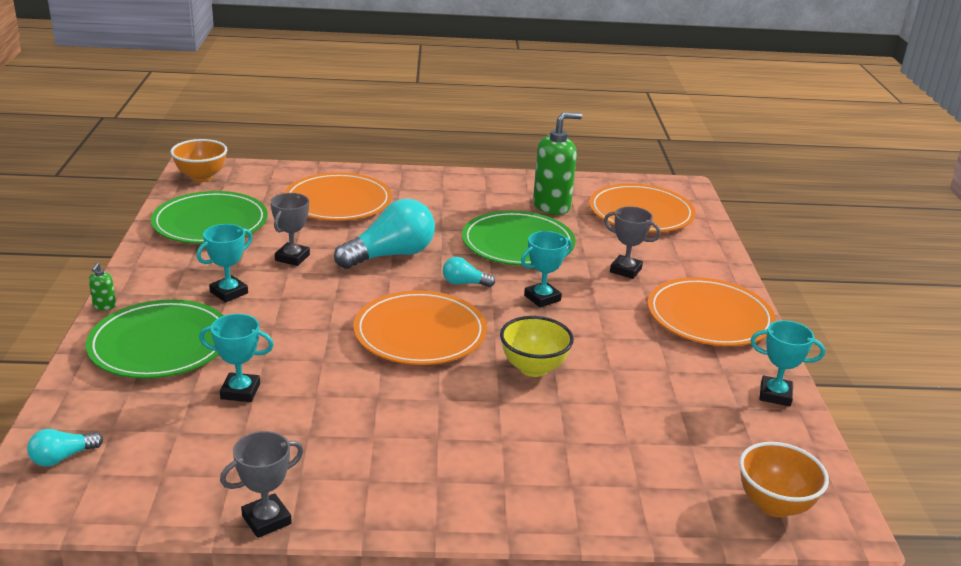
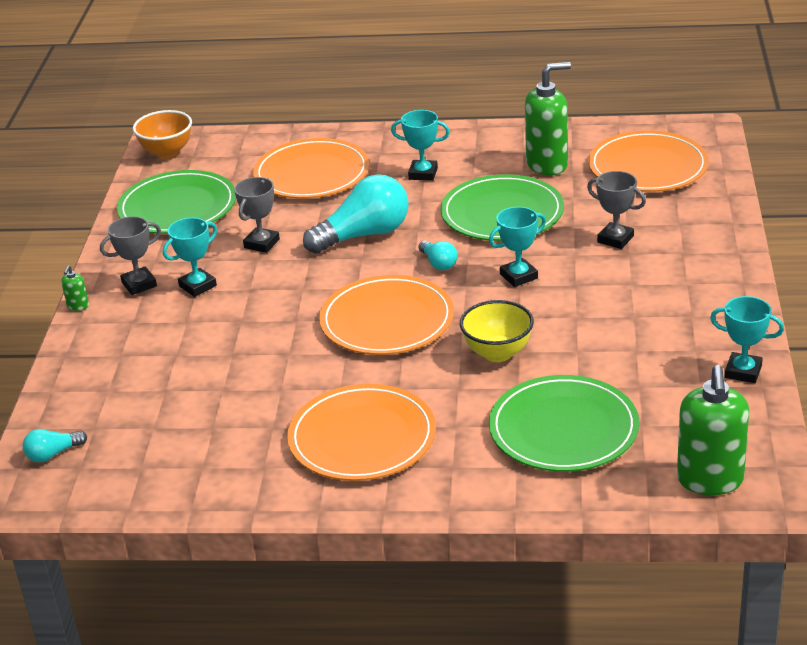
camera: 10 degrees right, 5 degrees up
(160, 344) = (133, 343): green plate -> green plate (563, 429)
(240, 391) = (210, 387): turquoise trophy -> turquoise trophy (423, 174)
(266, 520) = (233, 504): grey trophy -> grey trophy (139, 284)
(464, 283) = (438, 263): turquoise light bulb -> turquoise light bulb turned 135 degrees counterclockwise
(709, 317) = (695, 289): orange plate -> orange plate (362, 438)
(774, 505) = (710, 480): orange bowl -> green soap dispenser

